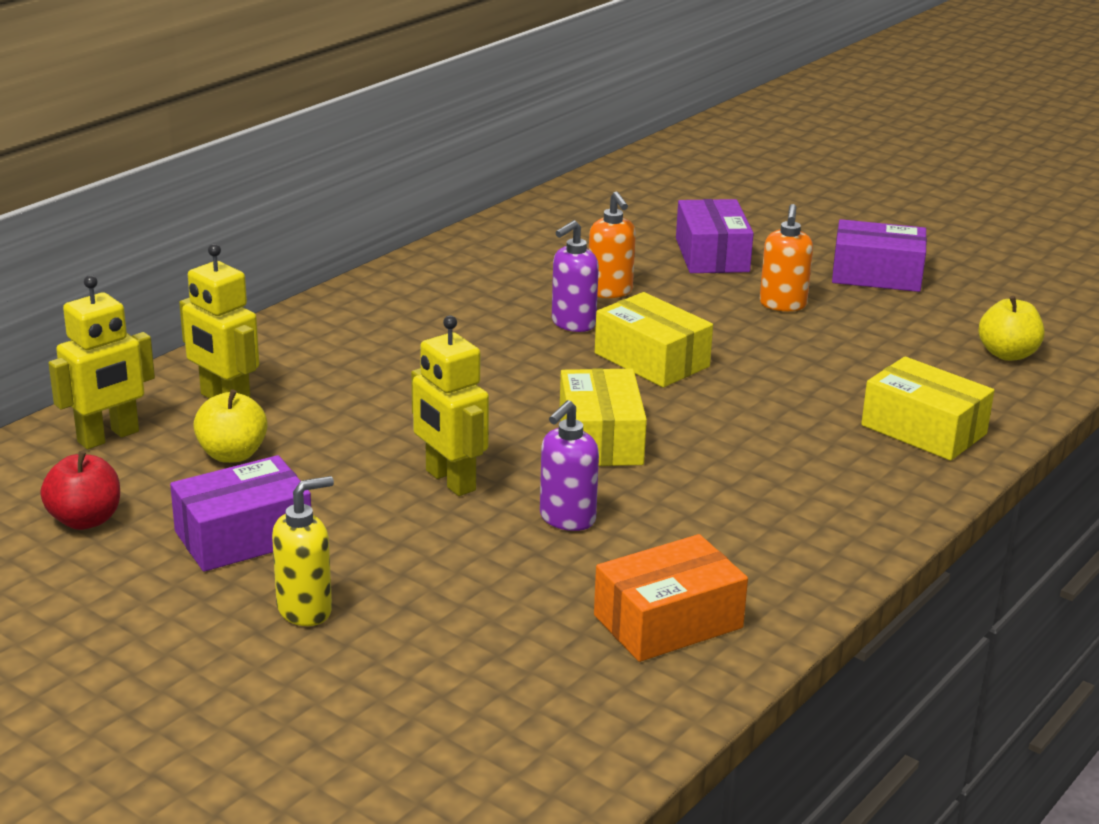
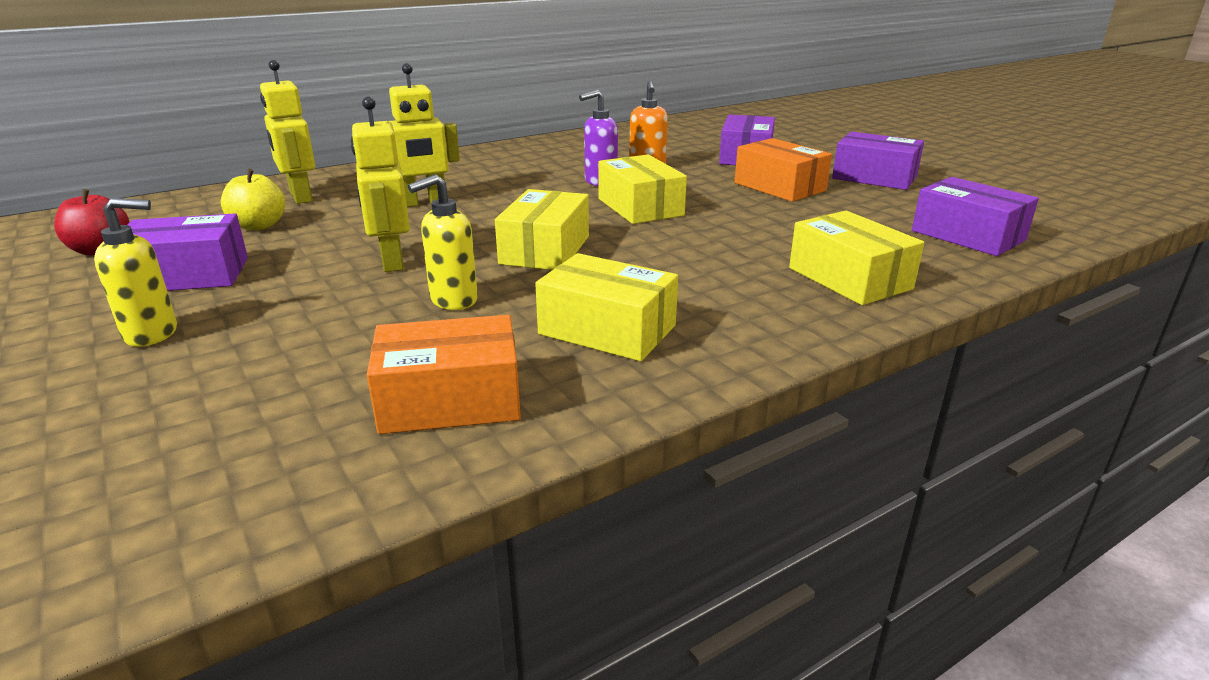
camera: 20 degrees right, 0 degrees up
(108, 437) = (195, 207): yellow robot -> yellow robot (423, 203)
(567, 519) = (453, 300): purple soap dispenser -> yellow soap dispenser
(743, 527) = (607, 330): none -> yellow box
(782, 305) = (779, 187): orange soap dispenser -> orange box
(1007, 354) = (968, 235): yellow apple -> purple box

